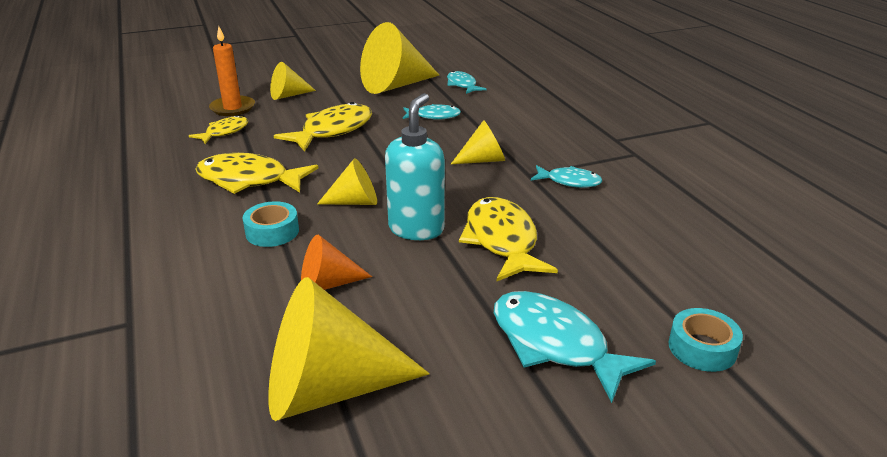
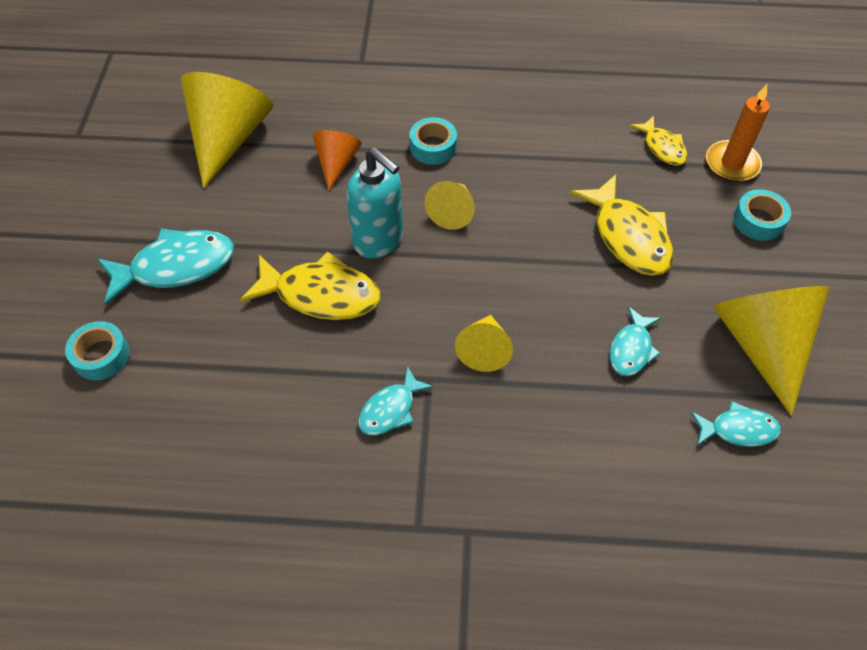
camera: 115 degrees right, 25 degrees up
(249, 180) = (537, 148): yellow fish -> none
(288, 95) = (758, 221): yellow cone -> turquoise tape

